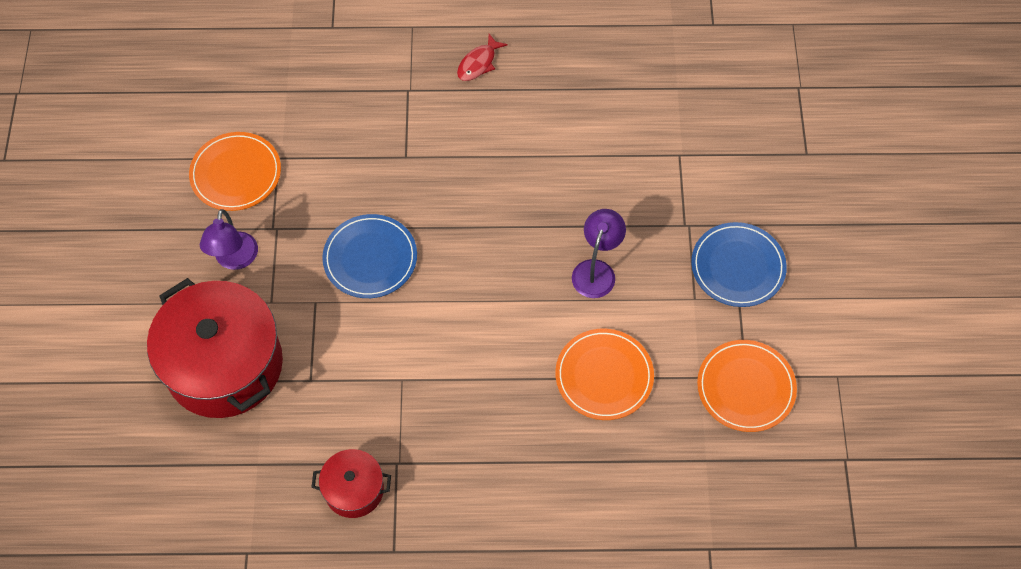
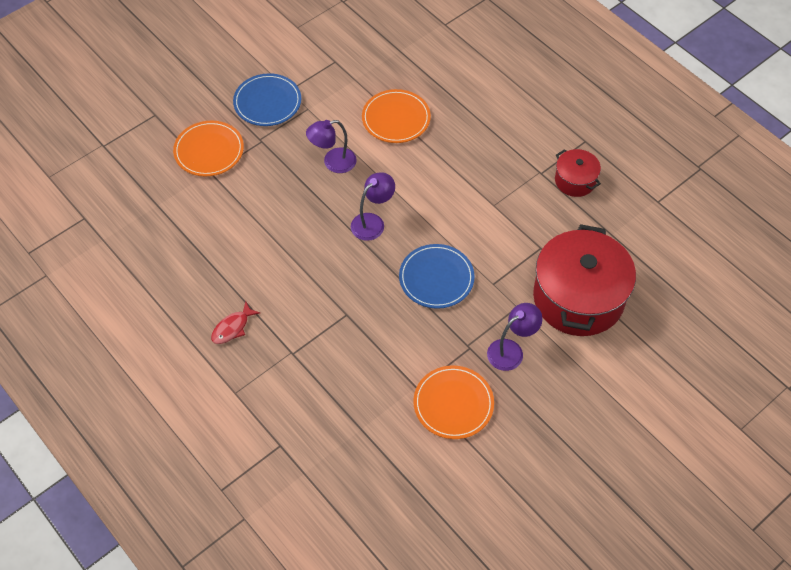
camera: 130 degrees left, 5 degrees down
(478, 63) = (232, 328): red fish -> red fish turned 135 degrees clockwise
(487, 252) = (372, 222): none -> purple lamp
(746, 387) = (341, 58): orange plate -> orange plate (209, 150)

